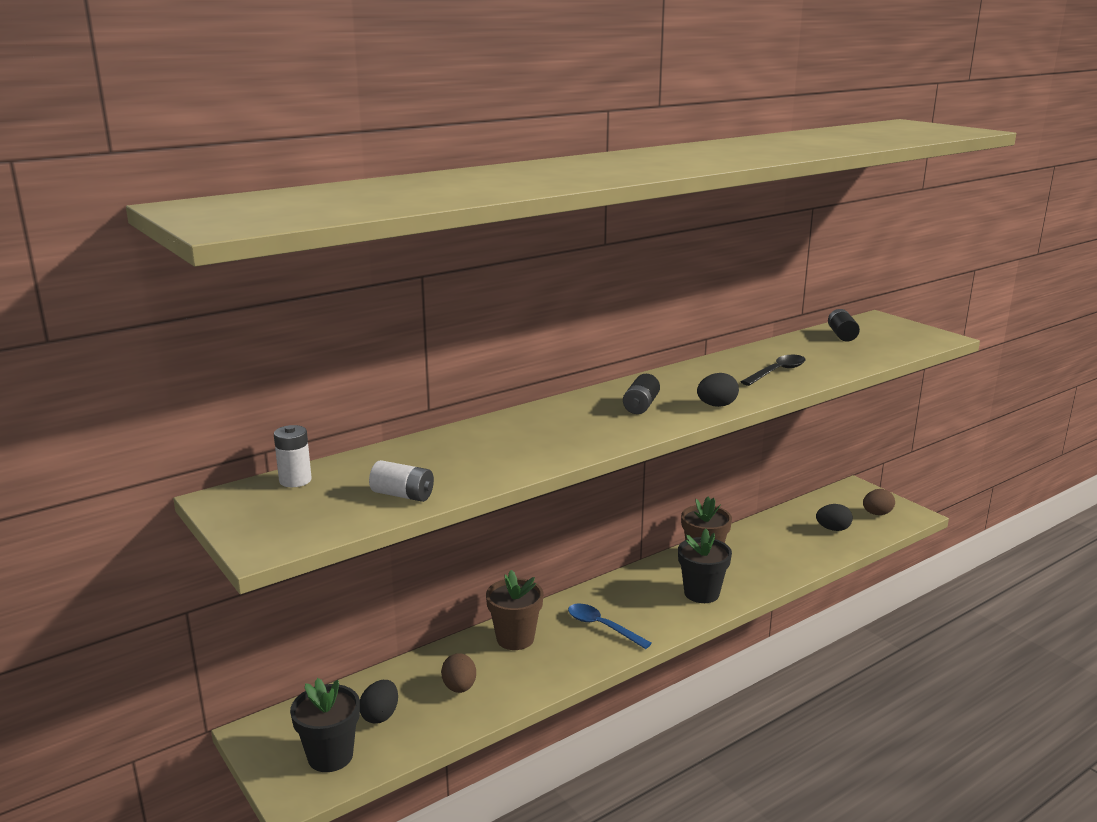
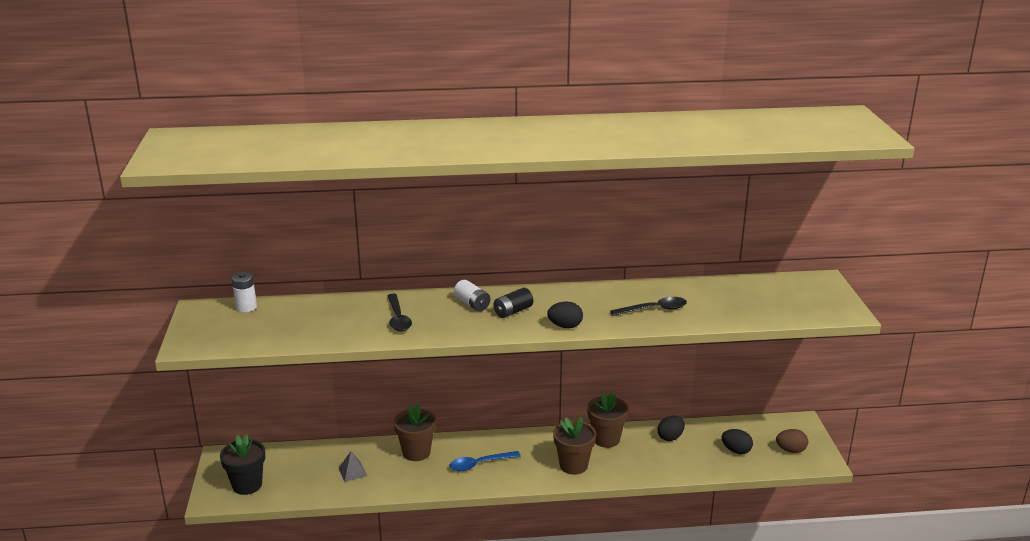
camera: 30 degrees right, 5 degrees up
(380, 715) = (294, 472): black egg -> black egg (670, 437)
(403, 495) = (288, 335): white battery -> white battery (472, 304)
(459, 688) = (352, 472): brown egg -> grey pyramid
(520, 443) = (398, 318): none -> black spoon
(602, 626) = (479, 464): blue spoon -> blue spoon turned 90 degrees counterclockwise
(701, 593) = (573, 465): black flower pot -> brown flower pot
(842, 335) = (762, 288): black battery -> none

